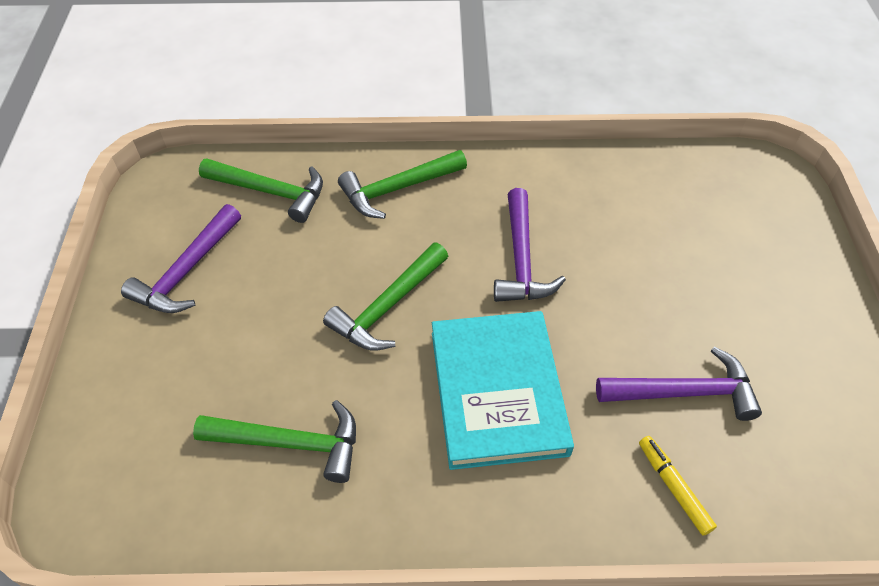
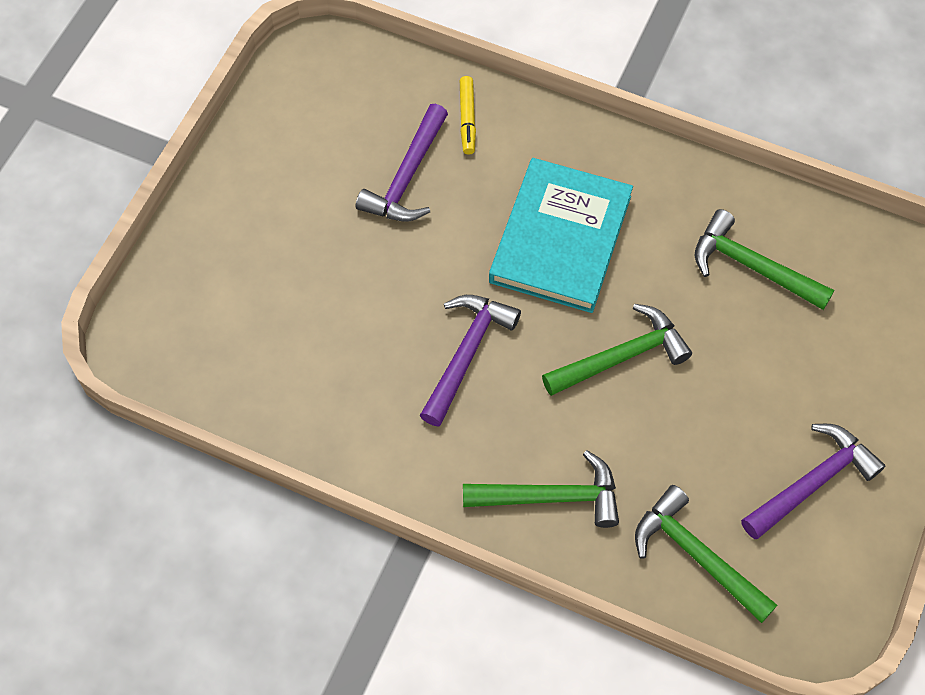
camera: 155 degrees left, 10 degrees up
(684, 392) = (407, 177): purple hammer -> purple hammer turned 90 degrees counterclockwise

